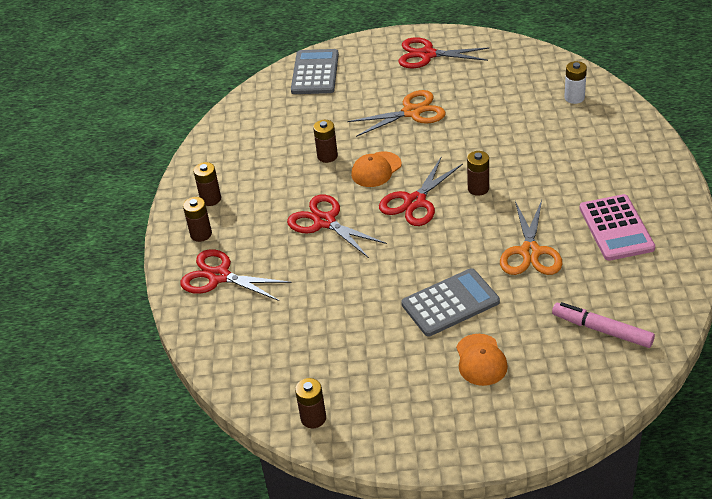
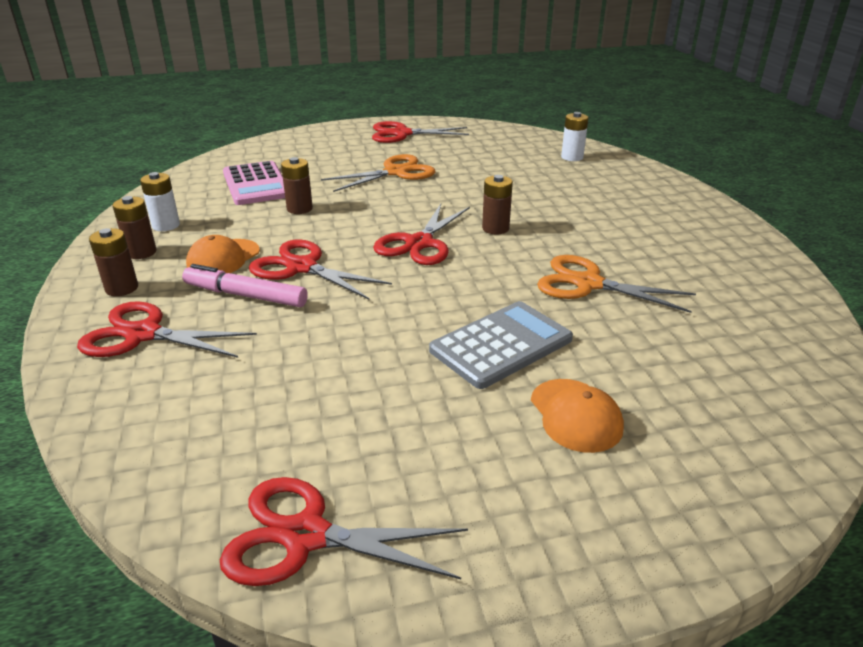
camera: 15 degrees left, 10 degrees down
(226, 170) = (166, 225): none -> white battery
(313, 418) = (305, 536): brown battery -> red scissors
(315, 73) = (279, 148): grey calculator -> none
(376, 170) = (363, 218): orange cap -> orange cap (223, 258)
(530, 252) = (588, 283): orange scissors -> orange scissors turned 120 degrees clockwise
(602, 330) = (734, 363): pink marker -> pink marker (245, 295)
(616, 228) = (683, 255): pink calculator -> pink calculator (256, 184)

